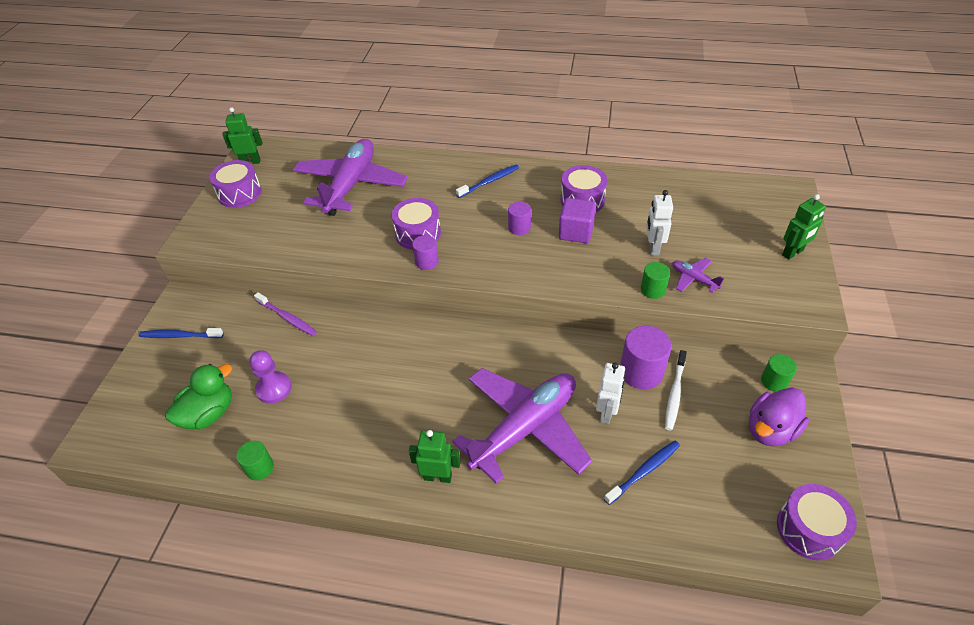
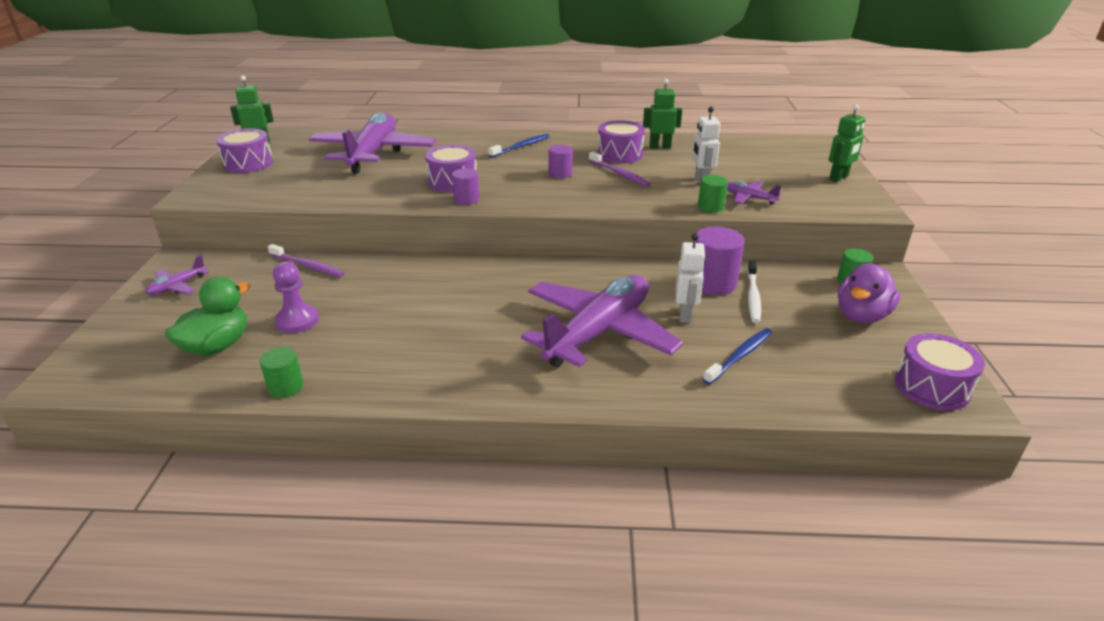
camera: 10 degrees left, 15 degrees down
(180, 336) = (177, 286): blue toothbrush -> purple plane
(438, 476) = (507, 377): green robot -> green robot (660, 147)
(576, 232) = (620, 174): purple cube -> purple toothbrush

